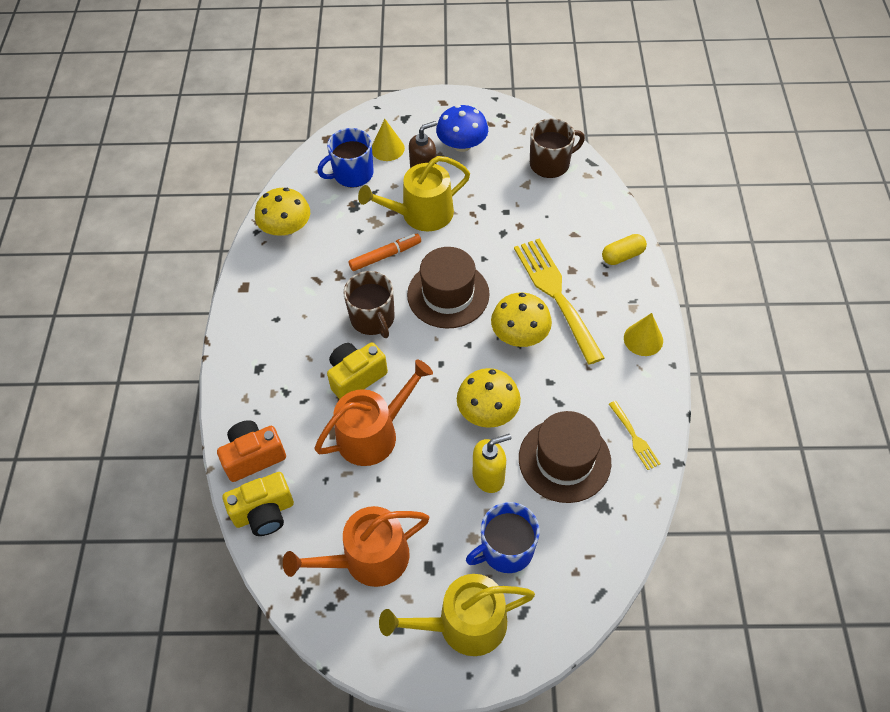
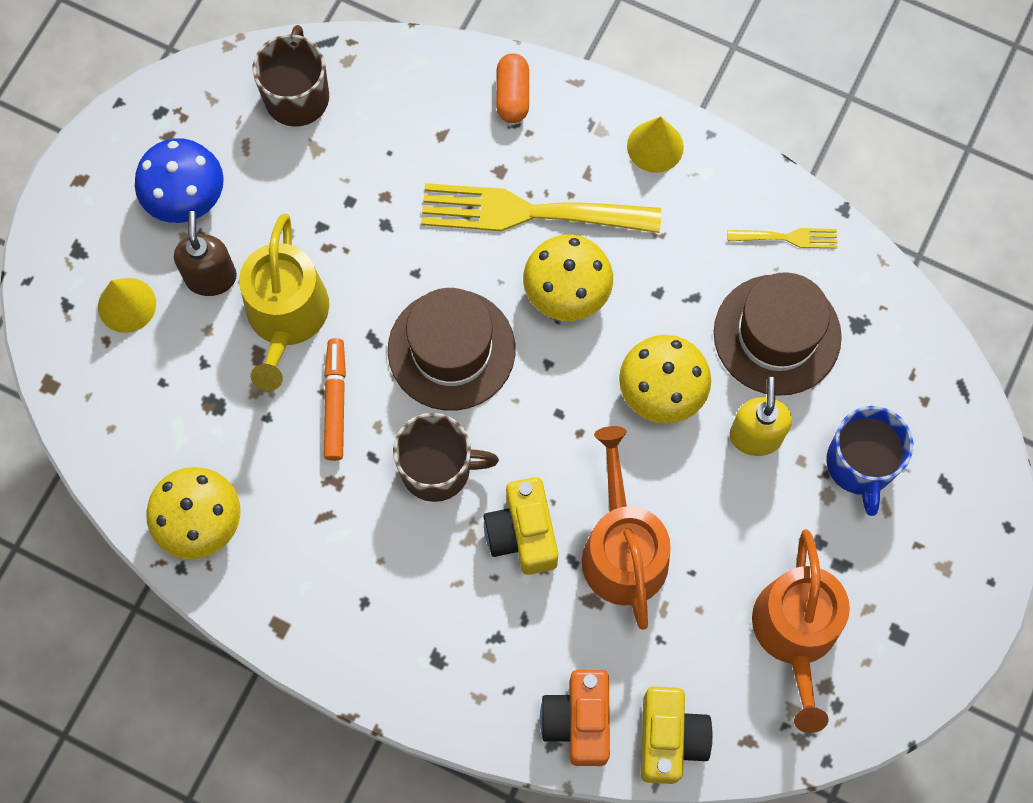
camera: 65 degrees left, 15 degrees up
(352, 174) = (148, 379): blue mug -> none
(463, 624) = (929, 559): yellow watering can -> none
(622, 256) = (513, 95): yellow capsule -> orange capsule

